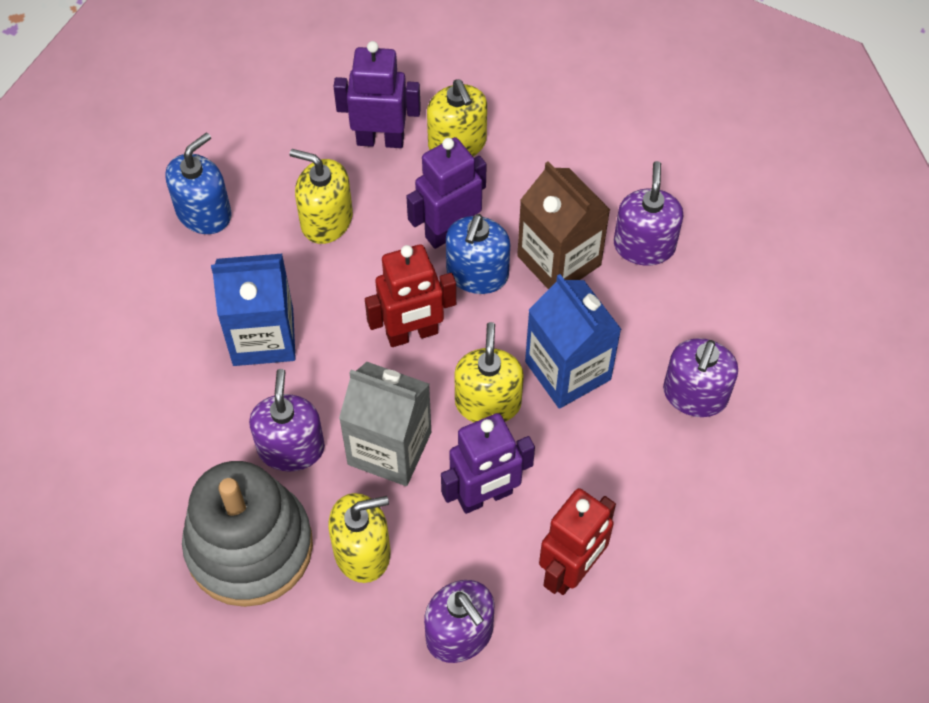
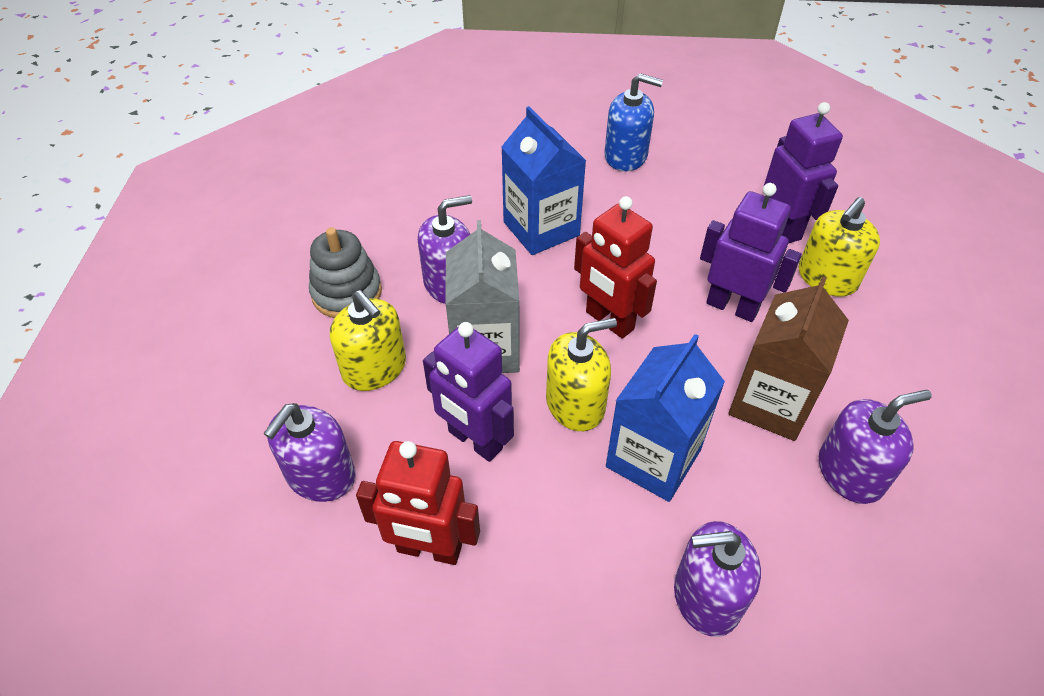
camera: 65 degrees right, 10 degrees down
(249, 547) = (347, 293): grey stacking toy -> grey stacking toy, size x0.61
(326, 220) = (676, 224): yellow soap dispenser -> none
(477, 273) = (705, 344): blue soap dispenser -> none

